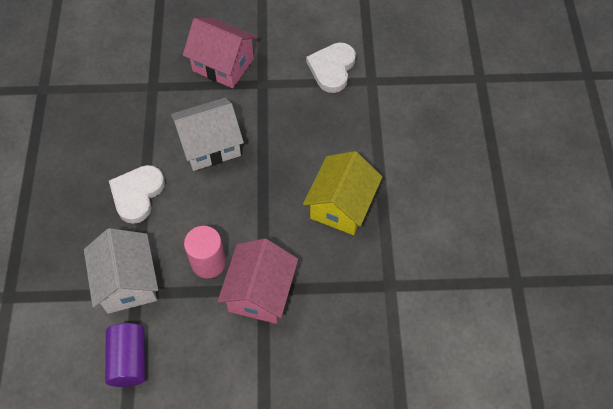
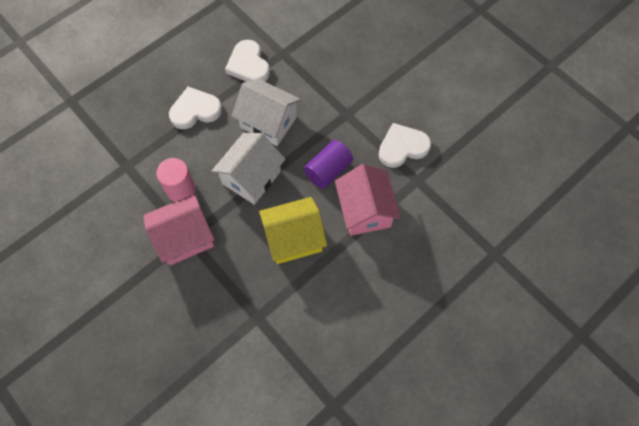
camera: 50 degrees right, 5 degrees up
(128, 282) = (130, 155): white house -> white house (251, 177)
(129, 360) = (79, 198): purple cylinder -> purple cylinder (328, 170)
(135, 120) = (248, 65): none -> white heart
(223, 65) = (339, 79): pink house -> pink house (365, 210)

